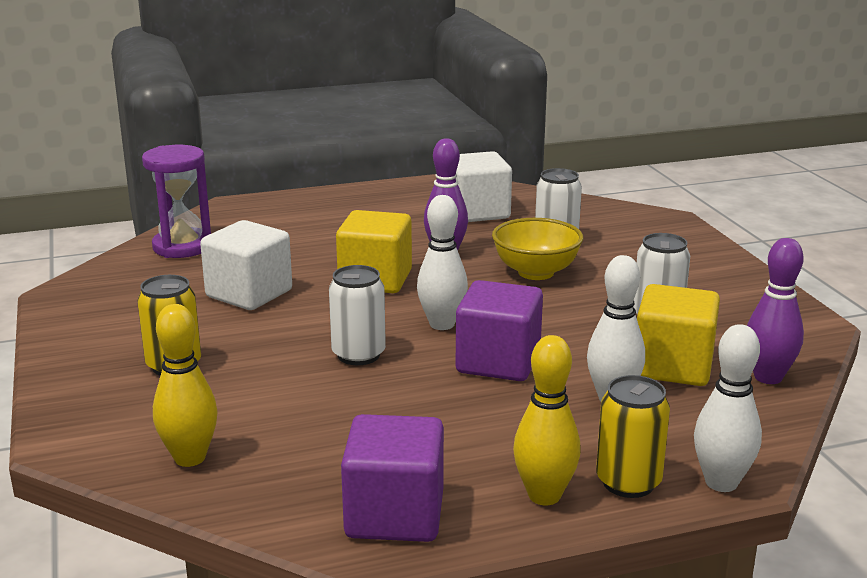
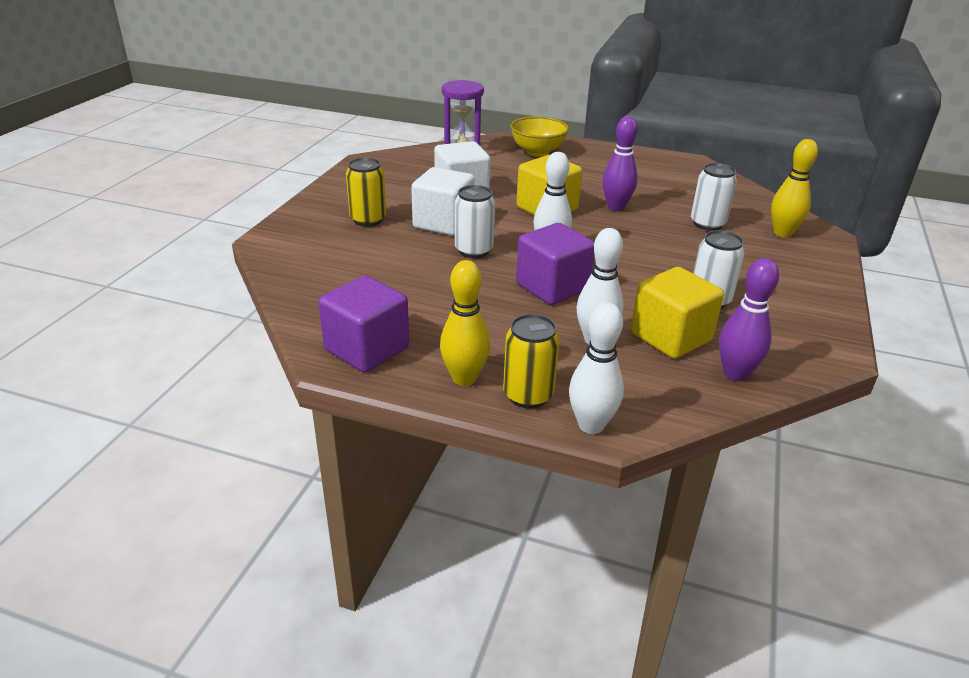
camera: 35 degrees right, 10 degrees up
(190, 458) = (310, 272): yellow bowling pin -> yellow bowling pin (782, 233)
(477, 212) = (678, 186): white cube -> white cube (443, 223)
(536, 272) = (662, 239): yellow bowl -> yellow bowl (537, 152)

